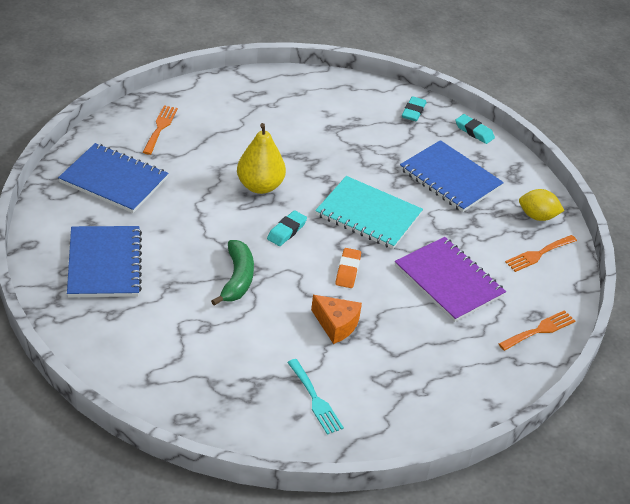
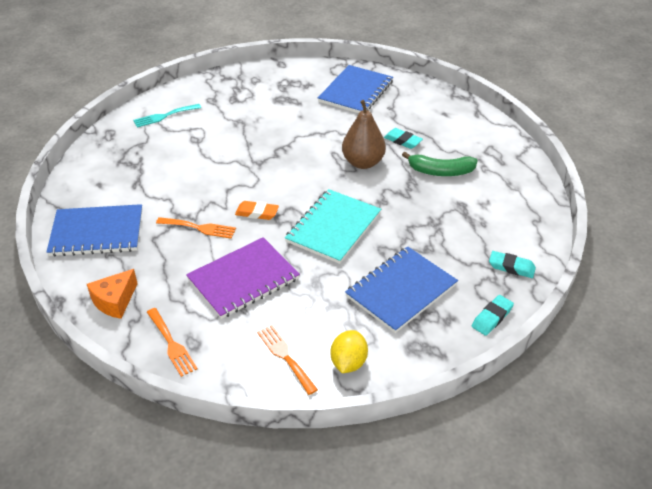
camera: 95 degrees right, 0 degrees up
(104, 264) = (262, 93): blue notebook -> blue notebook (97, 232)
(160, 127) = (428, 109): orange fork -> orange fork (199, 228)
(237, 279) = (247, 153): green banana -> green banana (440, 171)
(260, 186) = (363, 162): yellow pear -> brown pear
(287, 231) = (305, 178): turquoise eraser -> turquoise eraser (402, 141)
(315, 400) = (113, 193): turquoise fork -> turquoise fork (164, 116)
(336, 325) = (191, 205): orange cheese -> orange cheese (115, 301)

